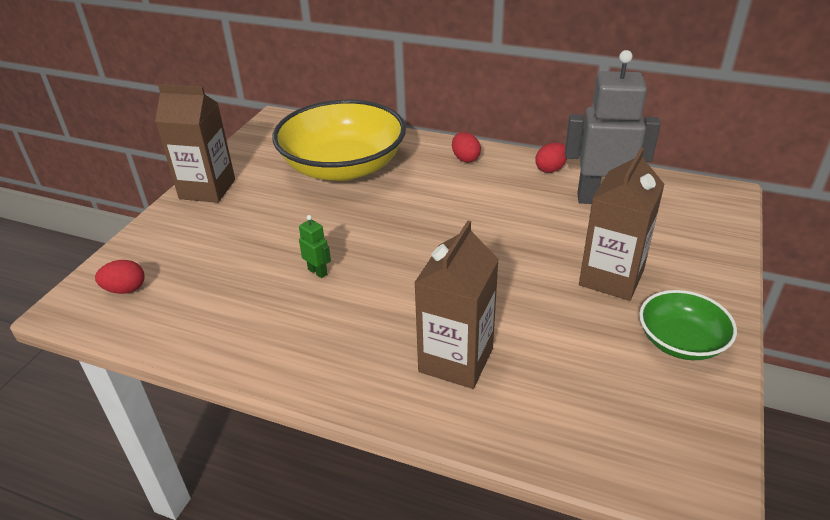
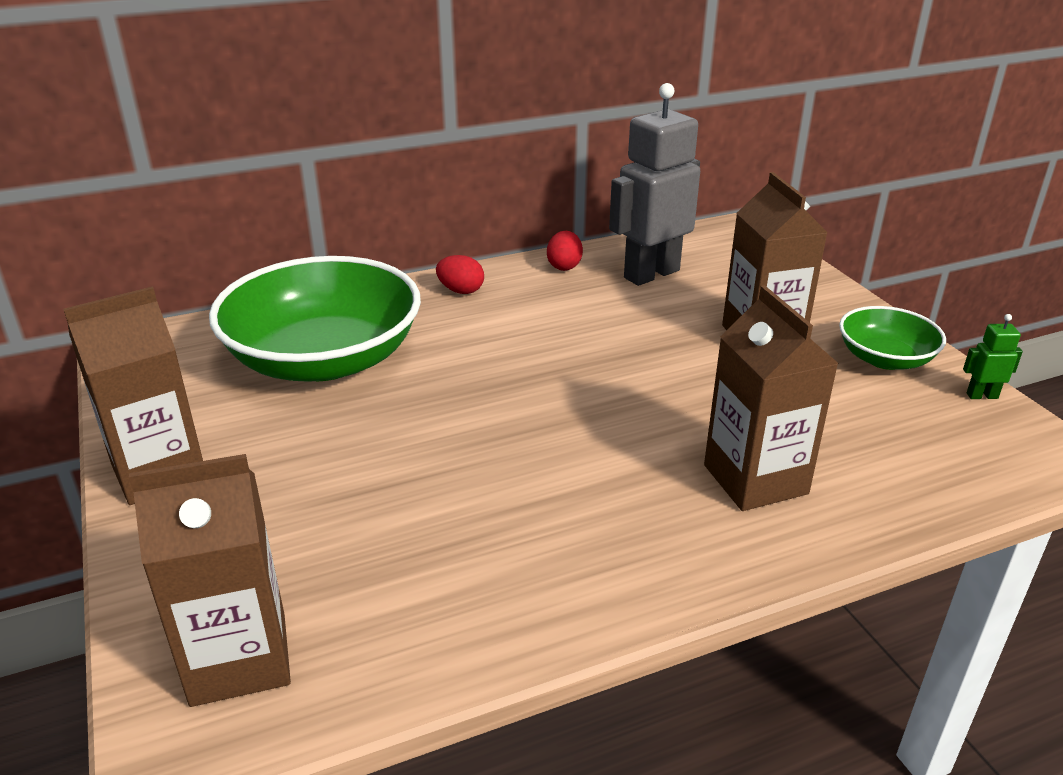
camera: 45 degrees left, 5 degrees down
(125, 289) = (239, 658): red egg -> brown carton
(318, 272) = (481, 482): green robot -> green robot (981, 395)
(343, 167) = (324, 359): yellow bowl -> green bowl

